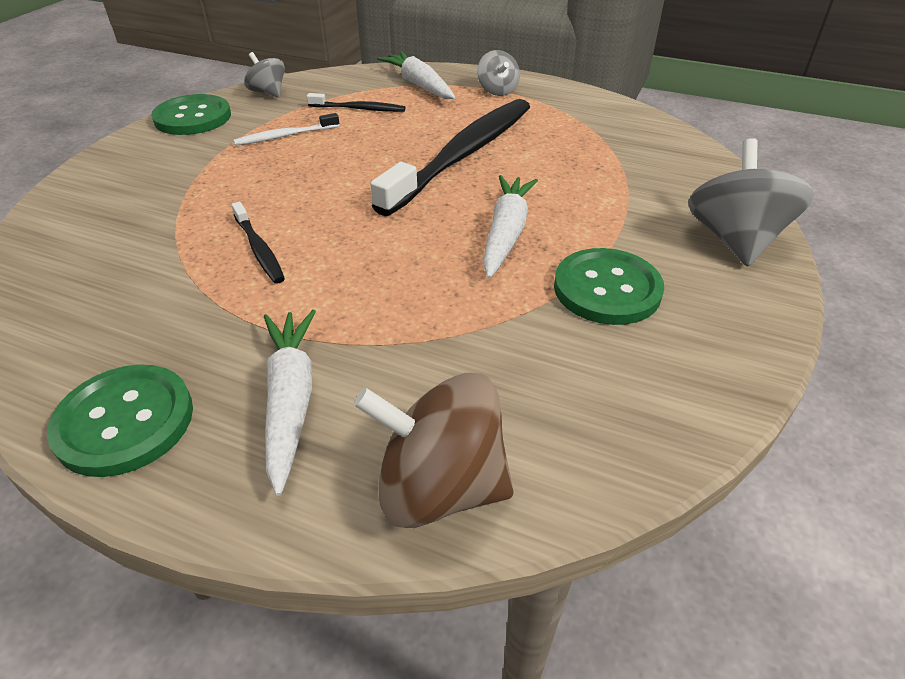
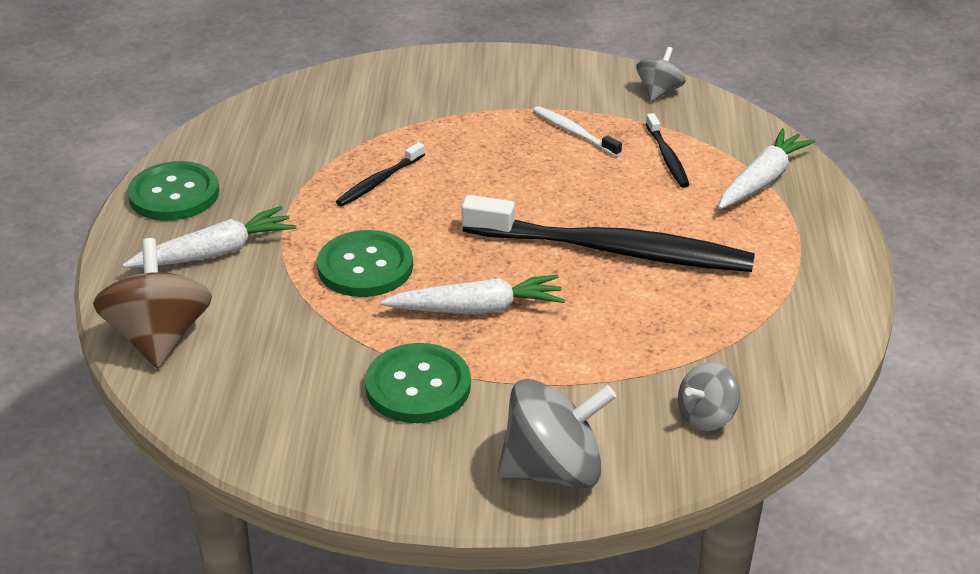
camera: 70 degrees right, 5 degrees down
(193, 117) = (572, 70): green button -> green button (365, 267)
(497, 91) = (797, 241): grey spinning top -> grey spinning top (706, 416)

